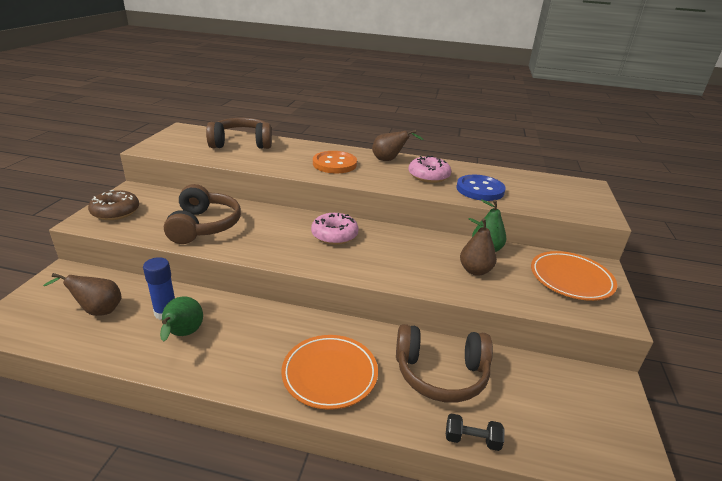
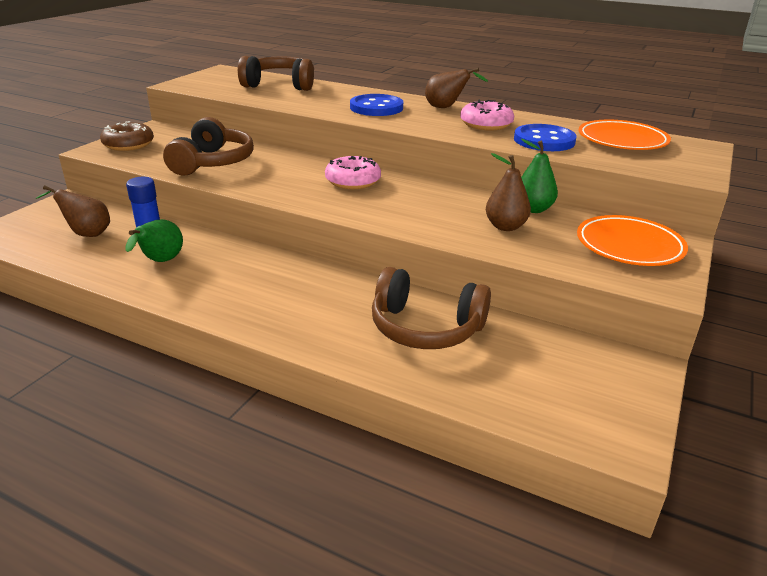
camera: 15 degrees right, 0 degrees up
(329, 374) = (297, 312): orange plate -> orange plate (622, 140)
(334, 164) = (376, 108): orange button -> blue button
(472, 440) = (429, 388): black dumbbell -> none

